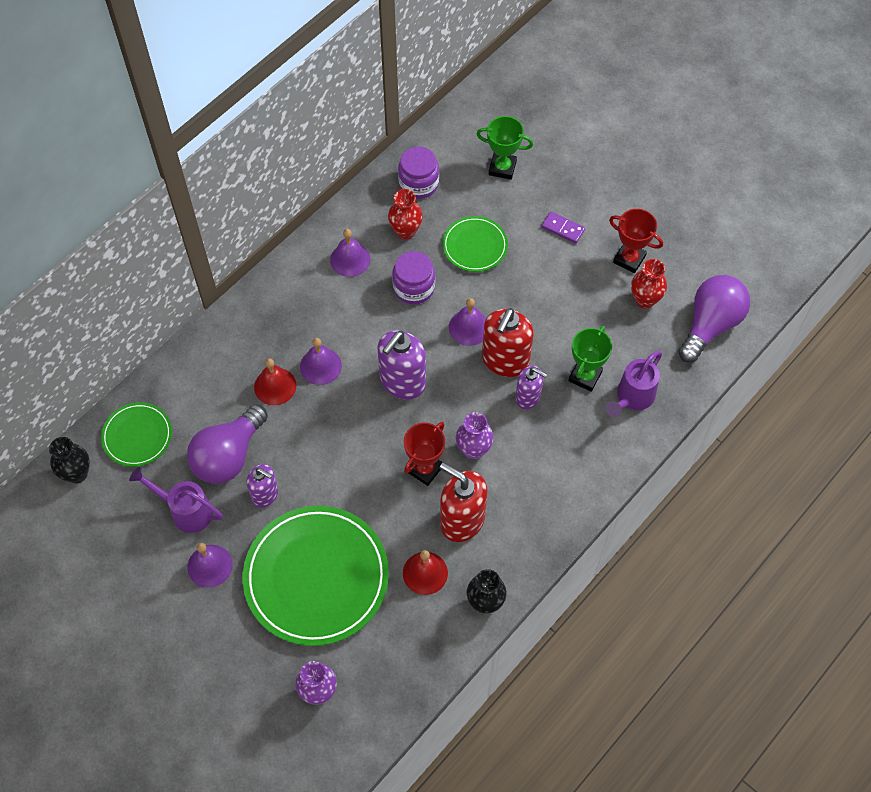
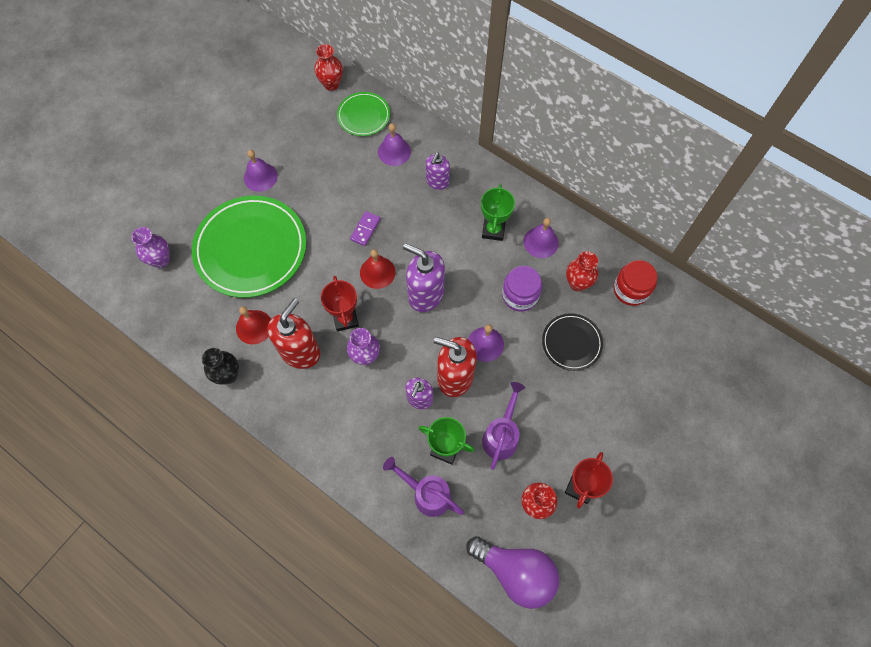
camera: 85 degrees right, 5 degrees up
(77, 473) = (331, 84): black vase -> red vase
(186, 511) = (304, 156): purple watering can -> purple watering can (501, 436)
(228, 456) = (350, 177): purple light bulb -> none
(265, 494) = (319, 205): purple soap dispenser -> purple soap dispenser (437, 182)
(275, 386) = (413, 201): red bell -> red bell (377, 272)
(320, 366) = (435, 231): purple bell -> purple bell (394, 151)
(418, 183) = (631, 290): purple jar -> red jar
(424, 469) = (345, 319): red trophy -> red trophy turned 45 degrees clockwise
(475, 246) = (571, 343): green plate -> black plate
(502, 168) = (664, 361): green trophy -> green trophy (493, 230)
(563, 228) = (605, 421): purple domino -> purple domino (365, 229)

